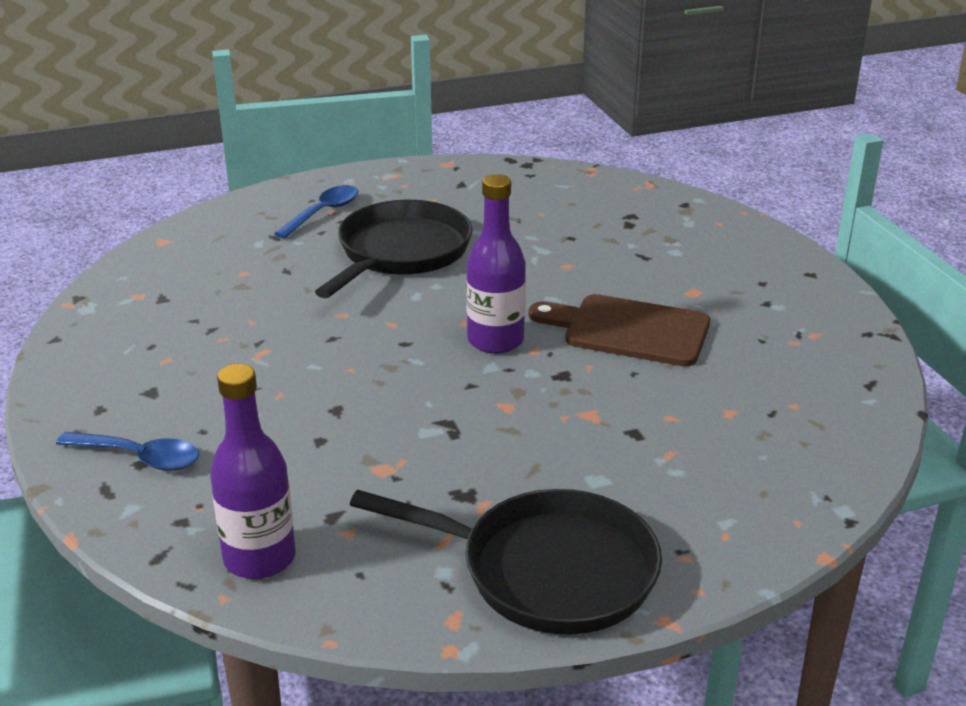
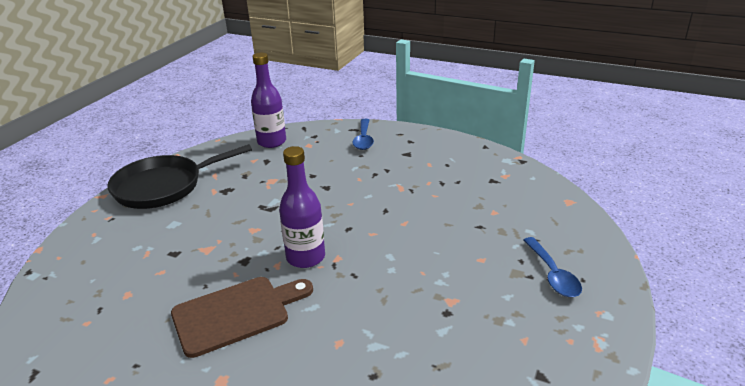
camera: 135 degrees right, 0 degrees up
(140, 457) = (363, 139): blue spoon -> blue spoon turned 60 degrees counterclockwise
(401, 252) = (451, 278): black pan -> none

